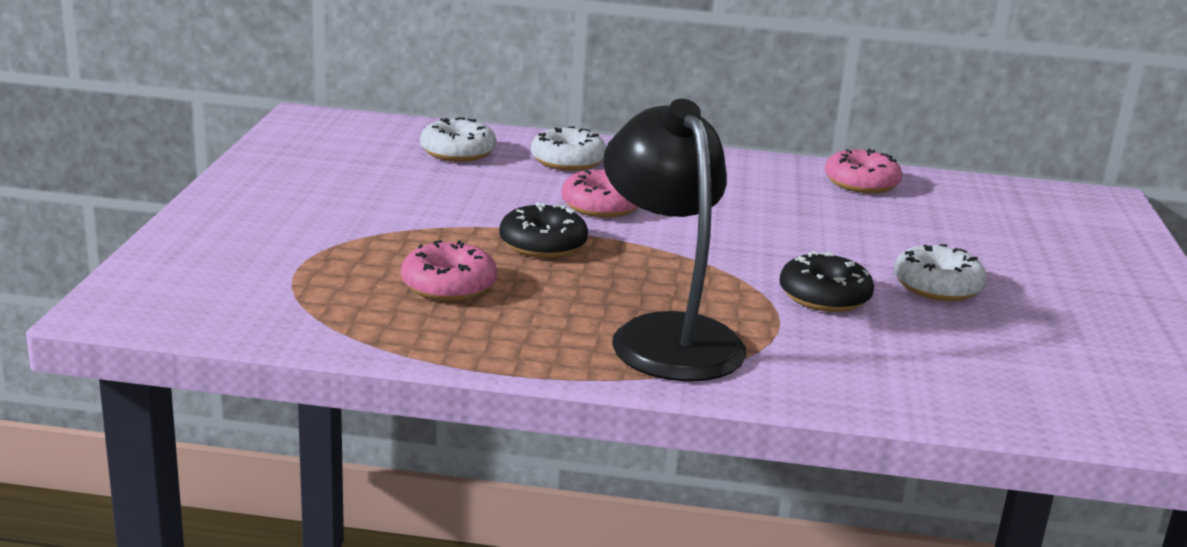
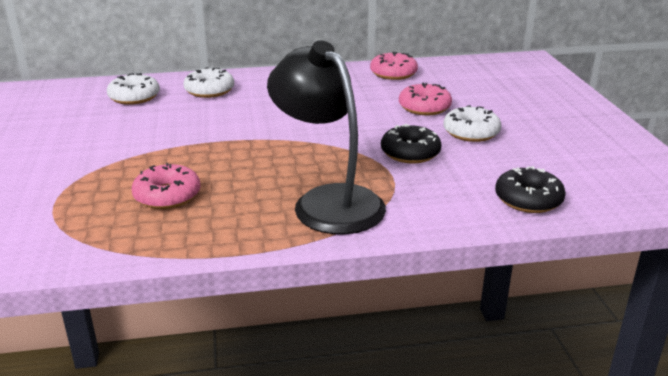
camera: 15 degrees left, 5 degrees up
(543, 244) = (218, 152): black donut -> black donut (528, 199)
(601, 206) = (244, 117): pink donut -> pink donut (424, 107)

